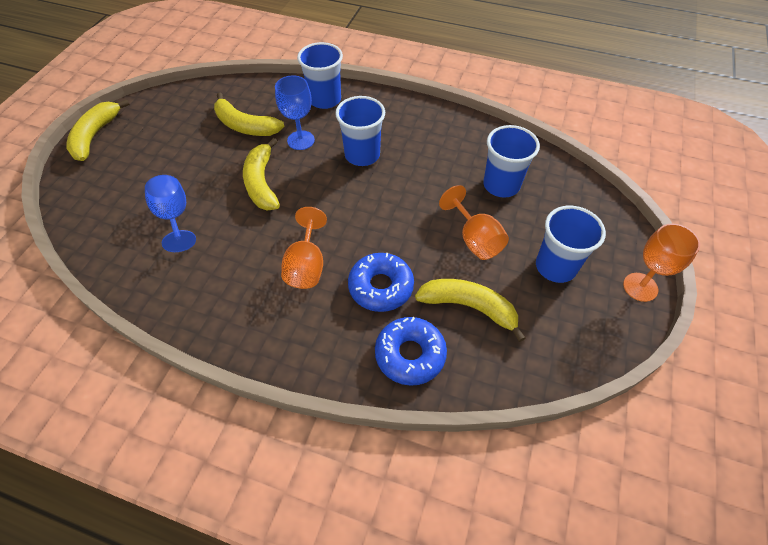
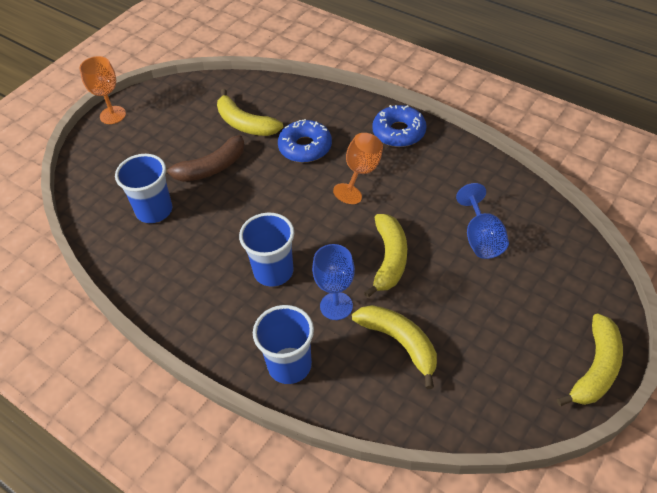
camera: 160 degrees left, 5 degrees down
(410, 354) = (302, 104): blue donut -> blue donut (399, 132)
(475, 239) = (210, 168): orange goblet -> brown banana
(555, 267) = (162, 138): blue cup -> none

